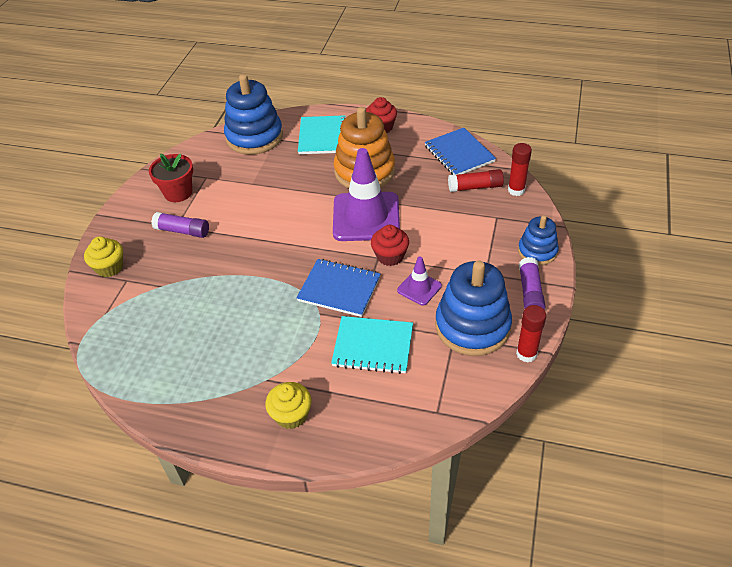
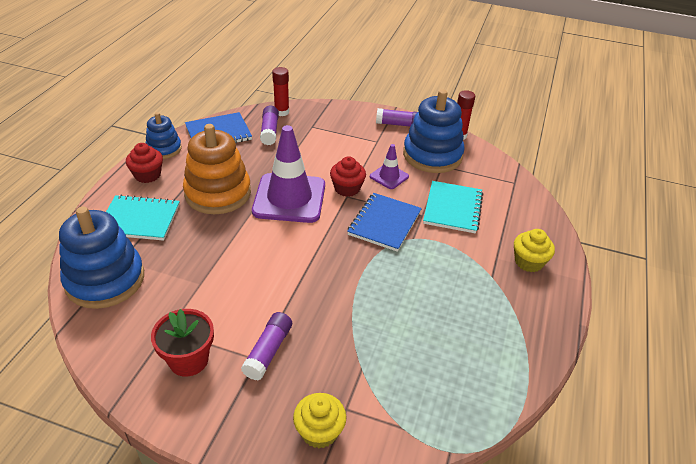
camera: 90 degrees left, 5 degrees down
(475, 187) = (269, 131): red glue stick -> purple glue stick
(537, 251) = (357, 114): blue stacking toy -> blue stacking toy (164, 149)

